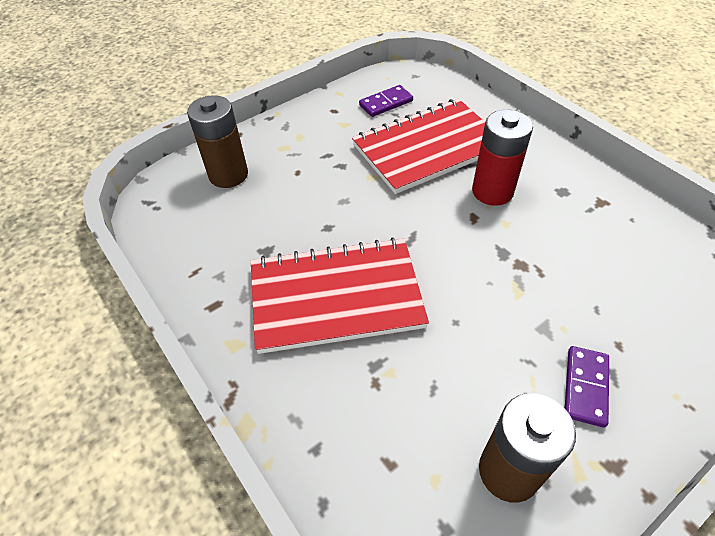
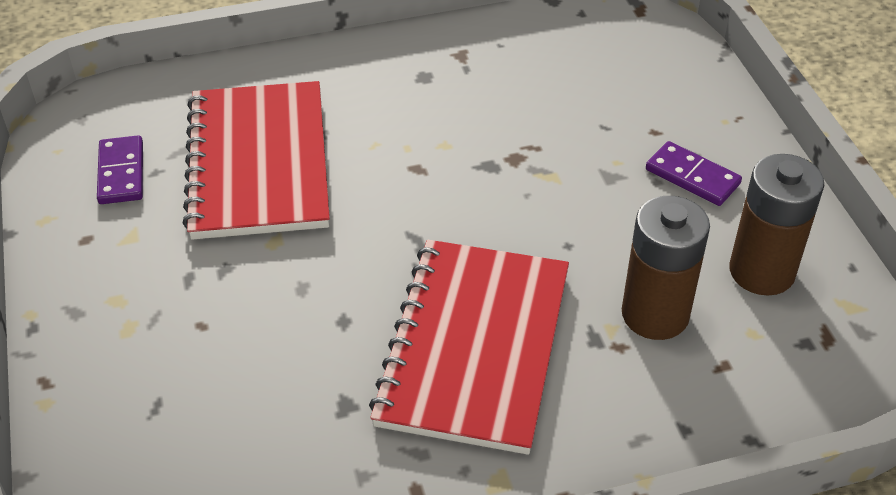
camera: 70 degrees left, 5 degrees down
(228, 175) = (142, 418): brown battery -> brown battery (655, 314)
(492, 191) = (385, 134): red battery -> none

